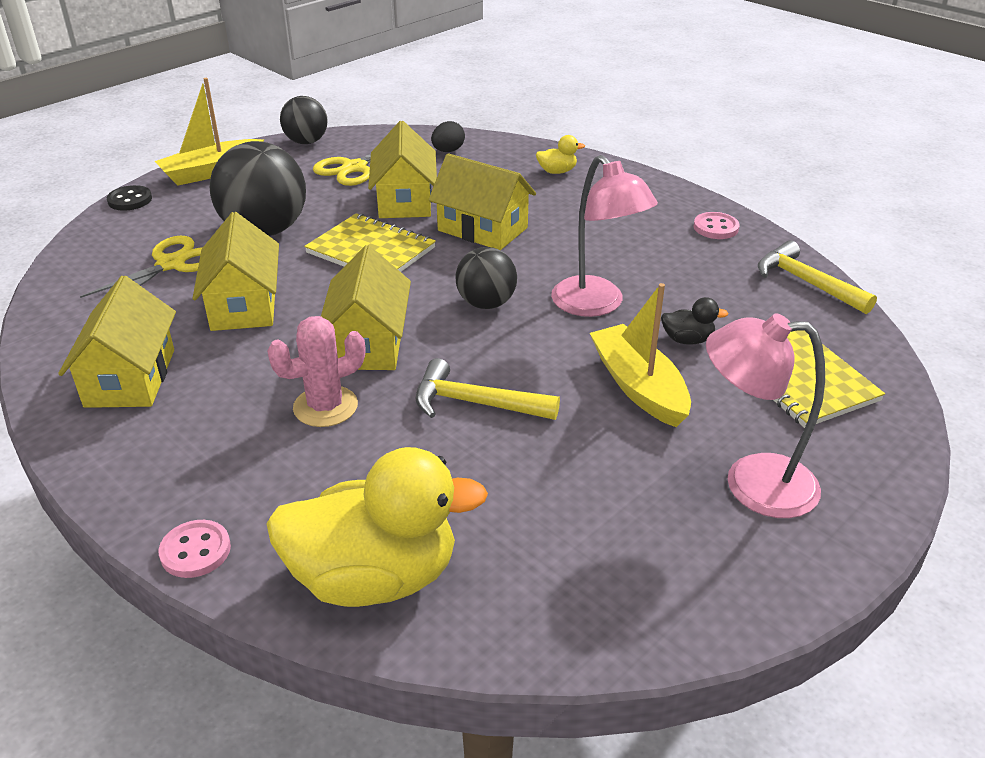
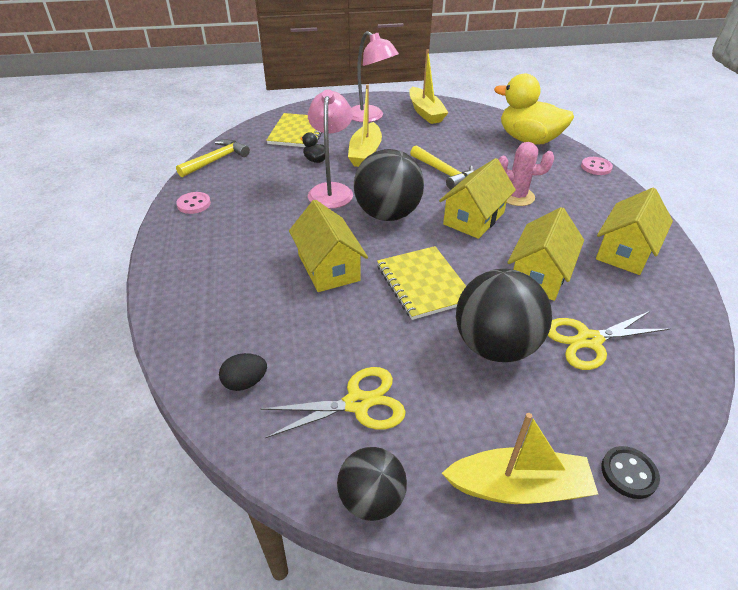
camera: 145 degrees left, 5 degrees up
(405, 200) = (353, 326): yellow house -> none
(486, 303) = (387, 214): black ball -> black ball, size x1.68
(557, 171) = (200, 300): yellow duck -> none
(670, 563) = (425, 112): none -> yellow boat
(806, 282) = (216, 160): yellow hammer -> yellow hammer turned 135 degrees counterclockwise

